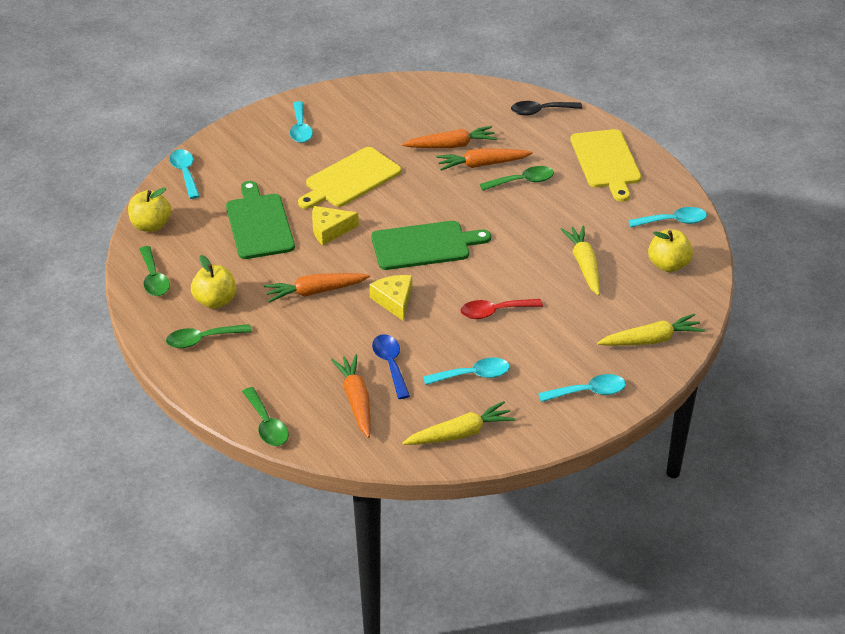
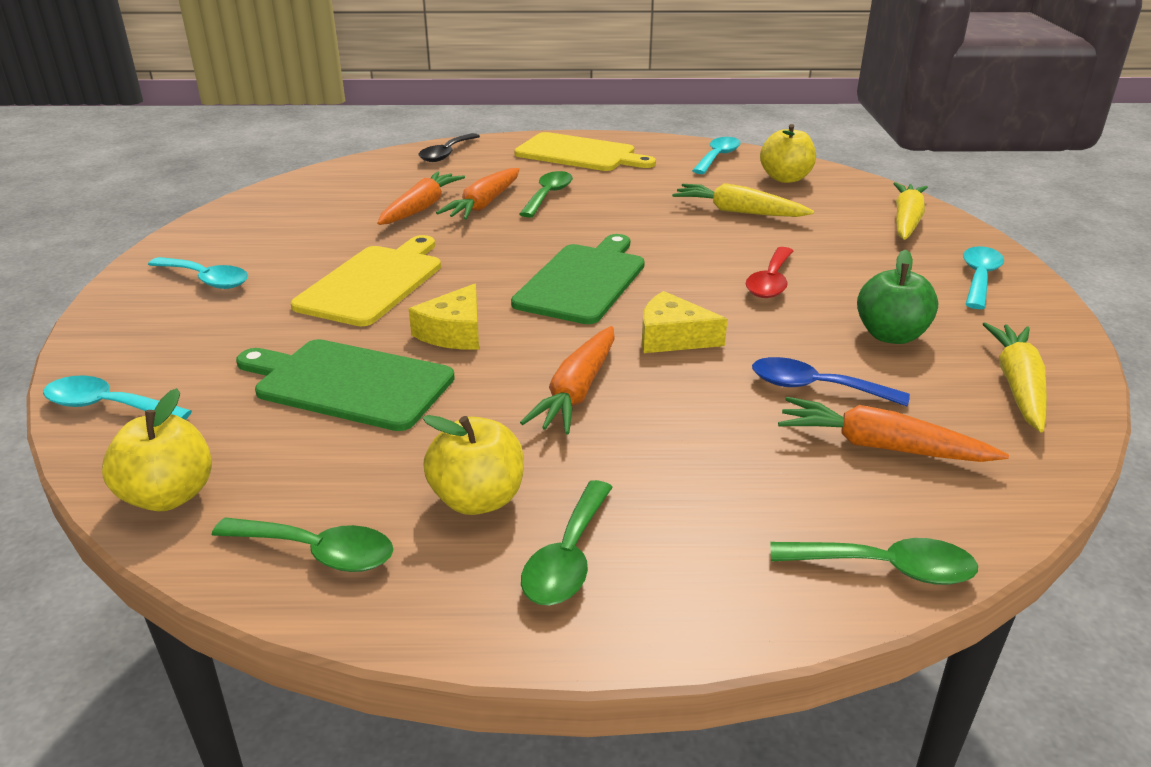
camera: 55 degrees left, 10 degrees down
(350, 179) = (373, 283): yellow cutting board -> yellow cutting board turned 150 degrees counterclockwise
(473, 375) = (890, 335): turquoise spoon -> green apple

